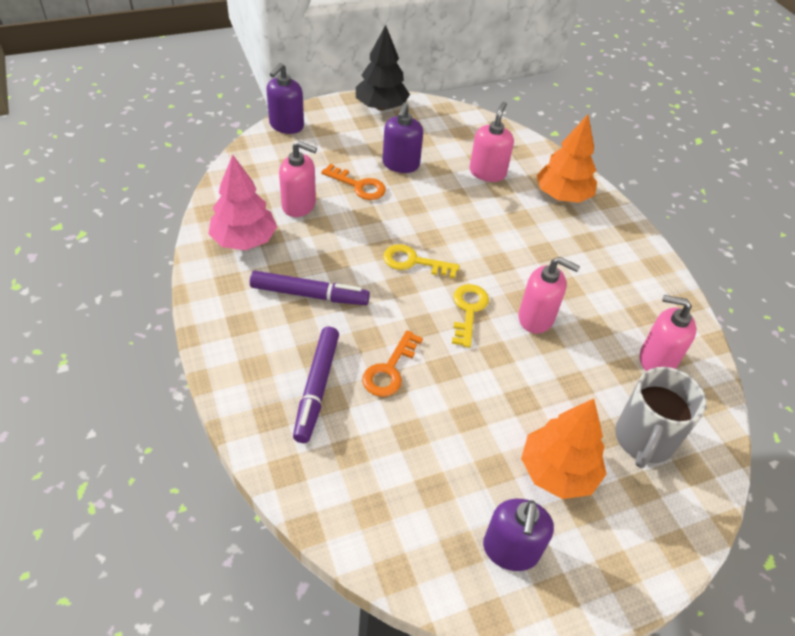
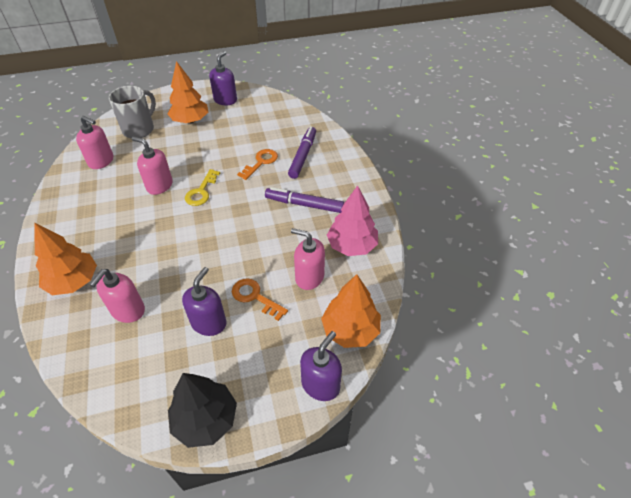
camera: 170 degrees left, 0 degrees up
(255, 161) = (350, 330): none -> orange tree
(414, 262) = (227, 225): yellow key -> none

